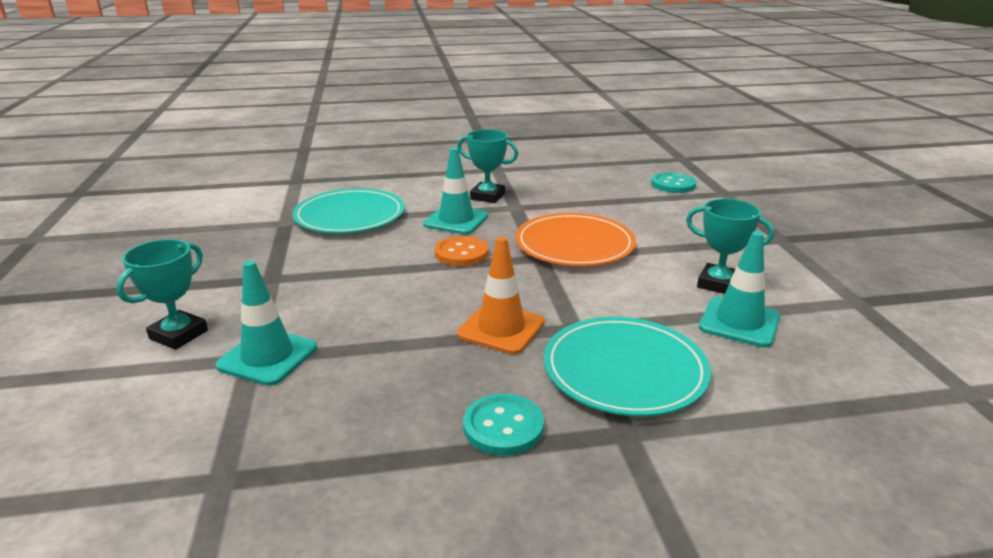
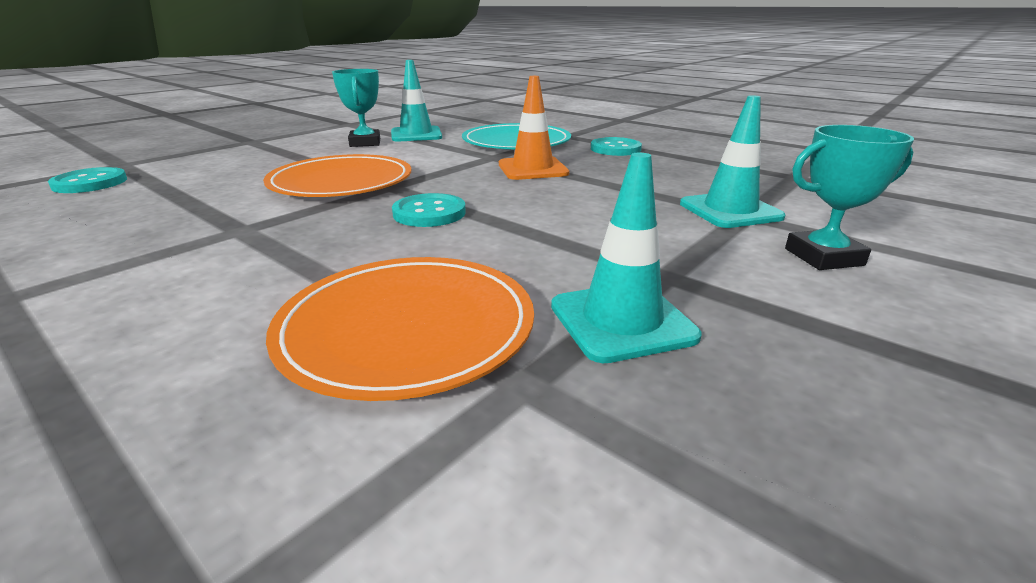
camera: 130 degrees left, 0 degrees up
(350, 216) = (407, 328): turquoise plate -> orange plate
(456, 220) = (331, 245): turquoise traffic cone -> turquoise traffic cone (622, 321)
(461, 253) = (429, 213): orange button -> turquoise button
(487, 196) = (201, 257): turquoise trophy -> none

